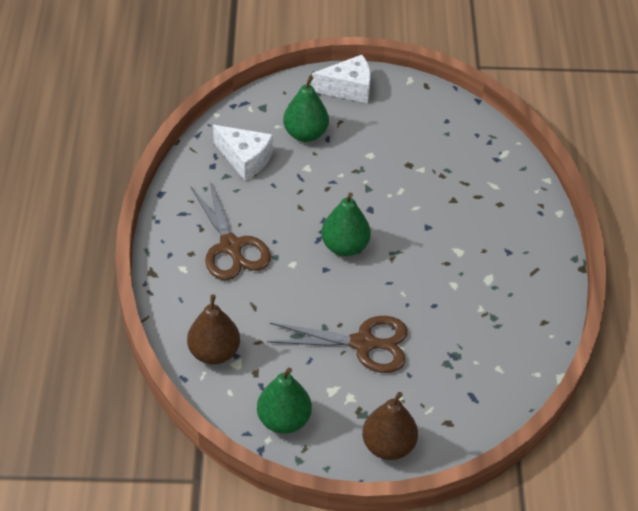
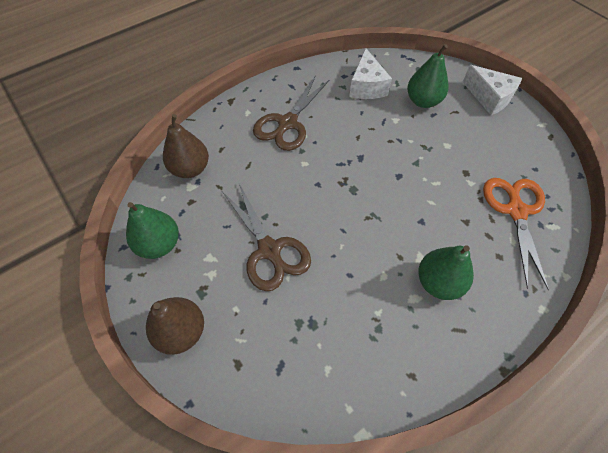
camera: 55 degrees right, 10 degrees up
(345, 246) = (349, 182): green pear -> green pear (438, 282)
(472, 163) = (516, 211): none -> orange scissors

